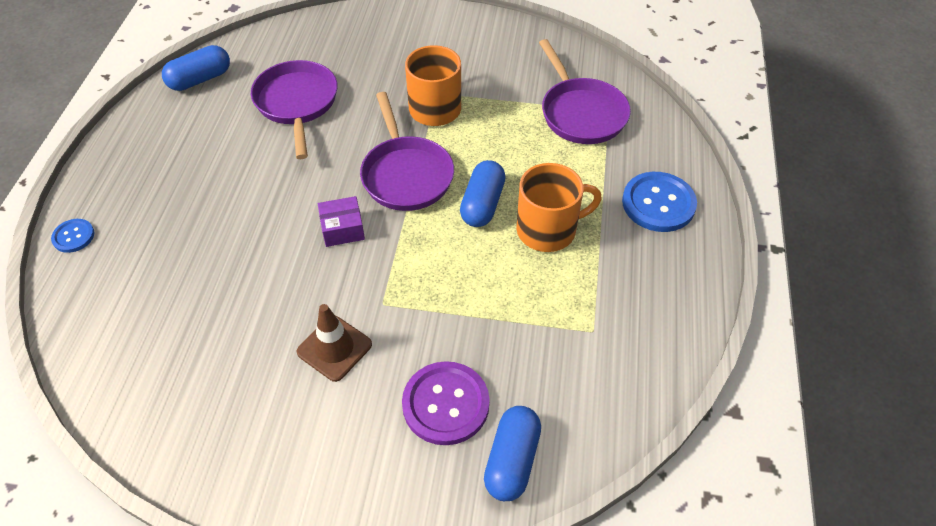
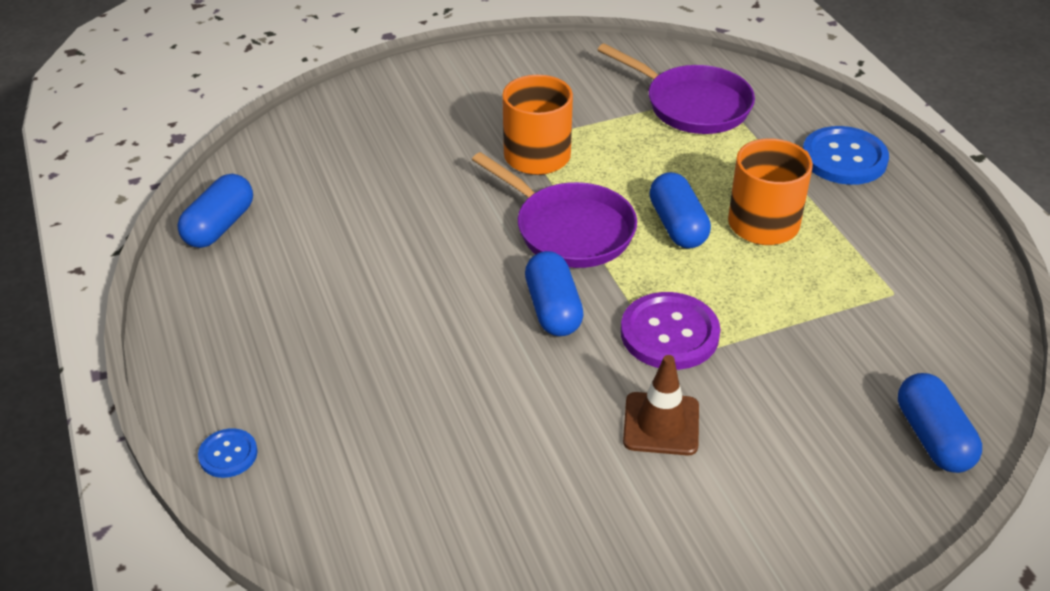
camera: 30 degrees left, 10 degrees down
(297, 103) = (371, 207): purple pan -> none
(342, 229) = (553, 309): purple box -> blue capsule
(445, 404) = (824, 420): purple button -> purple button (669, 333)

